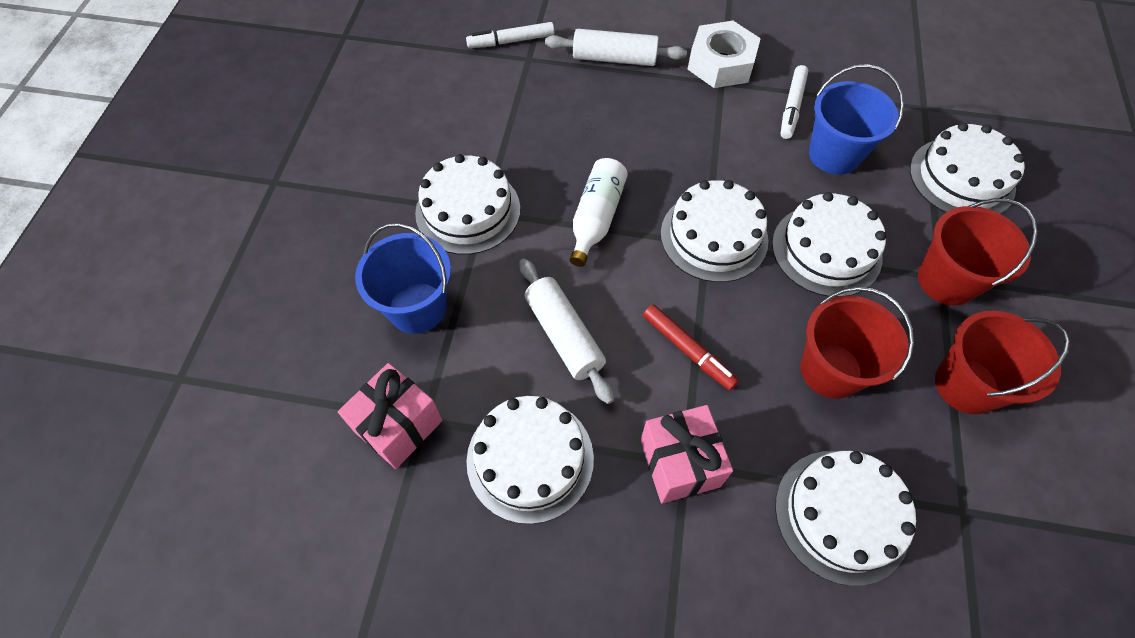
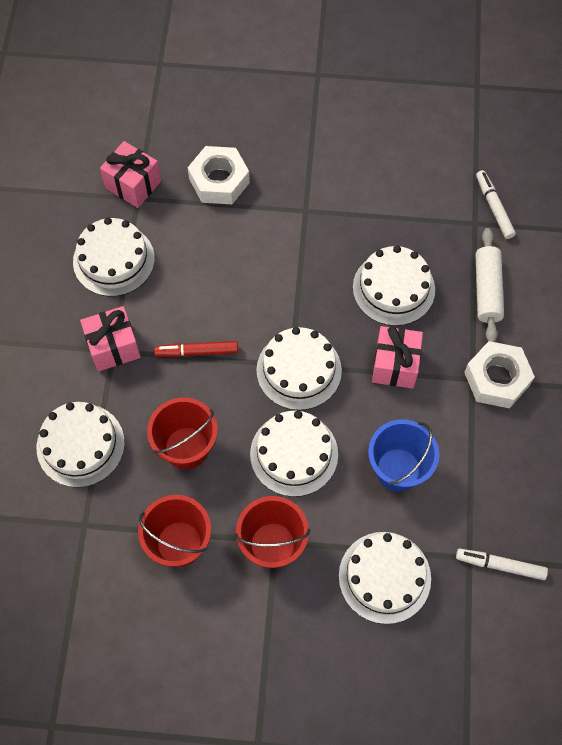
camera: 85 degrees right, 5 degrees up
(417, 307) = (219, 181): blue bucket -> white nut
(468, 211) = (305, 200): white cake -> white cake (393, 288)
(564, 335) = (203, 272): white rolling pin -> none
(596, 218) = (307, 286): white bottle -> none
(688, 350) = (197, 352): red marker -> red marker turned 45 degrees clockwise
(706, 144) = (395, 365): none -> pink gift
(792, 107) = (451, 438): white marker -> white marker (500, 565)

